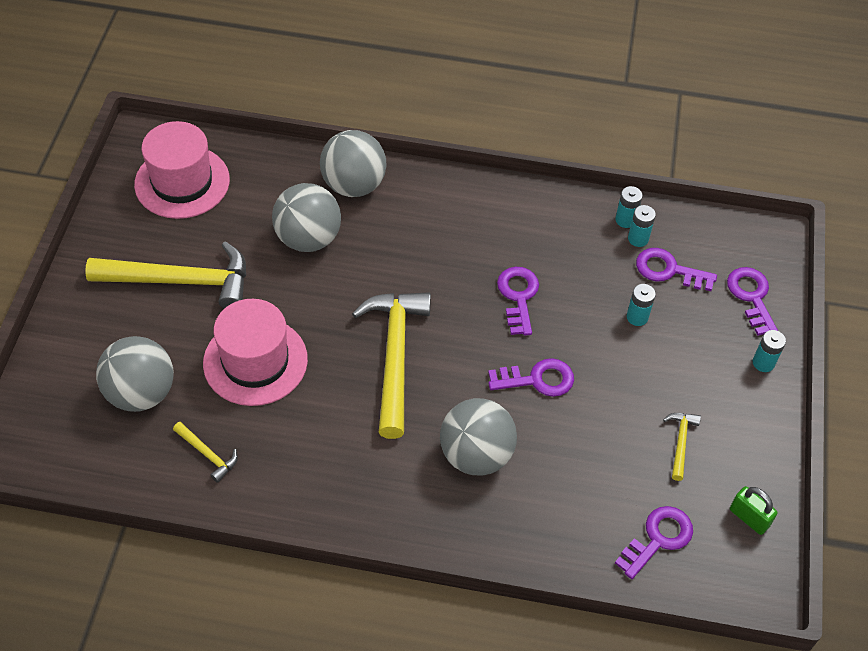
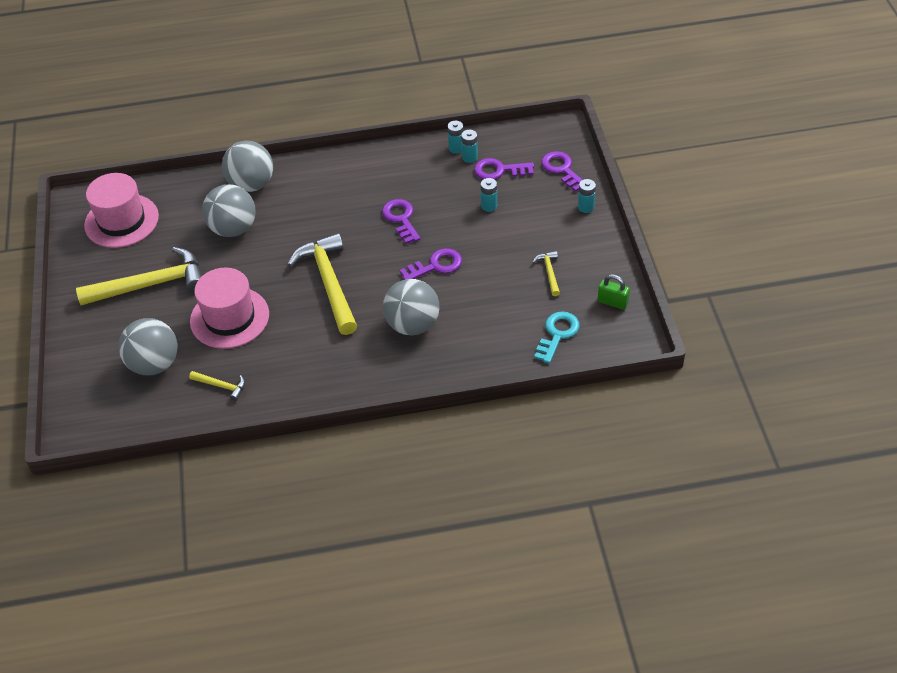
camera: 15 degrees left, 5 degrees down
(658, 538) = (557, 334): purple key -> turquoise key

